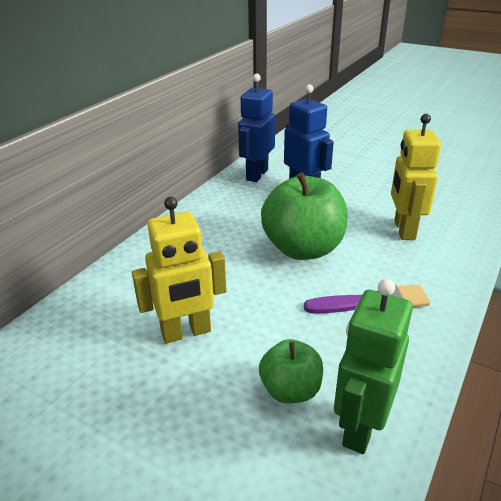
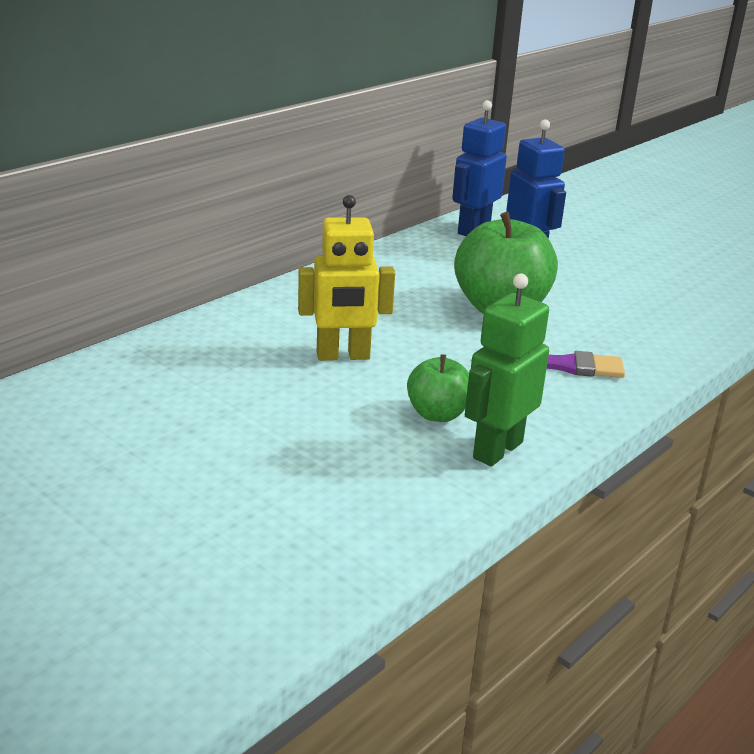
camera: 10 degrees right, 5 degrees down
(404, 230) = (634, 310): yellow robot -> none

